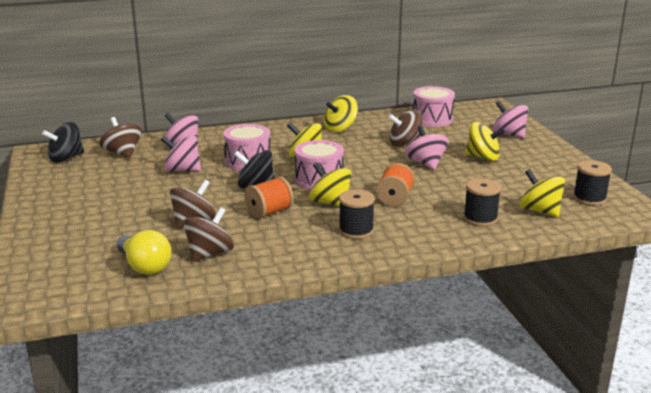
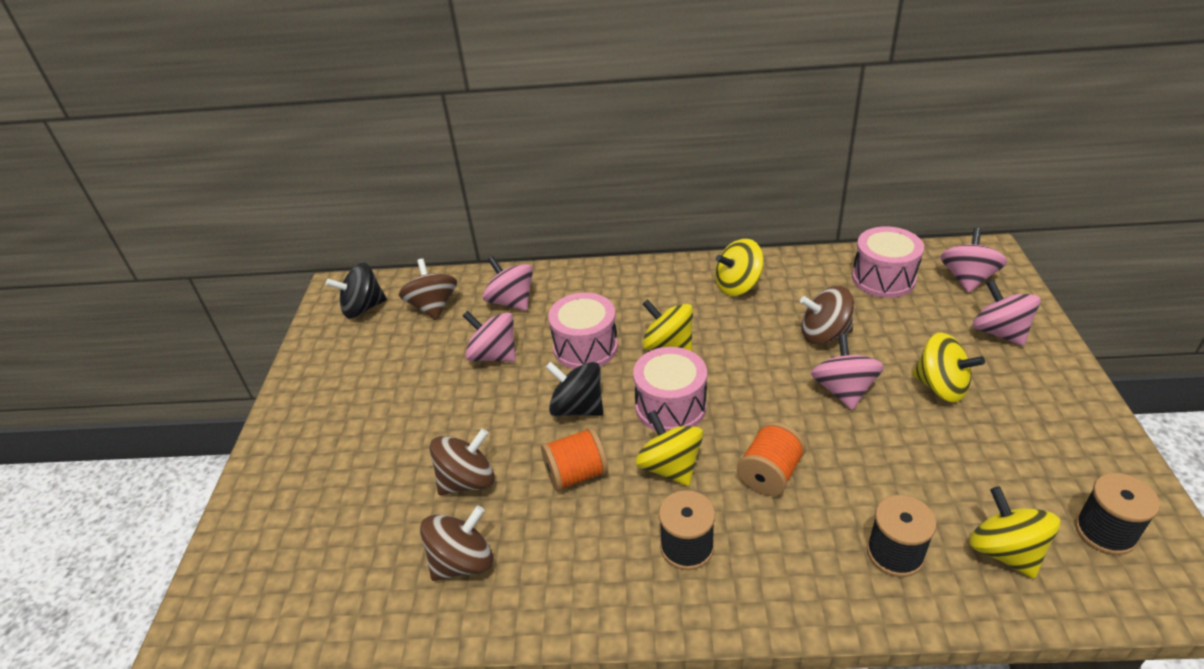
camera: 20 degrees right, 15 degrees up
(144, 266) = (369, 574): yellow light bulb -> none
(482, 116) = (967, 279): none -> pink spinning top

